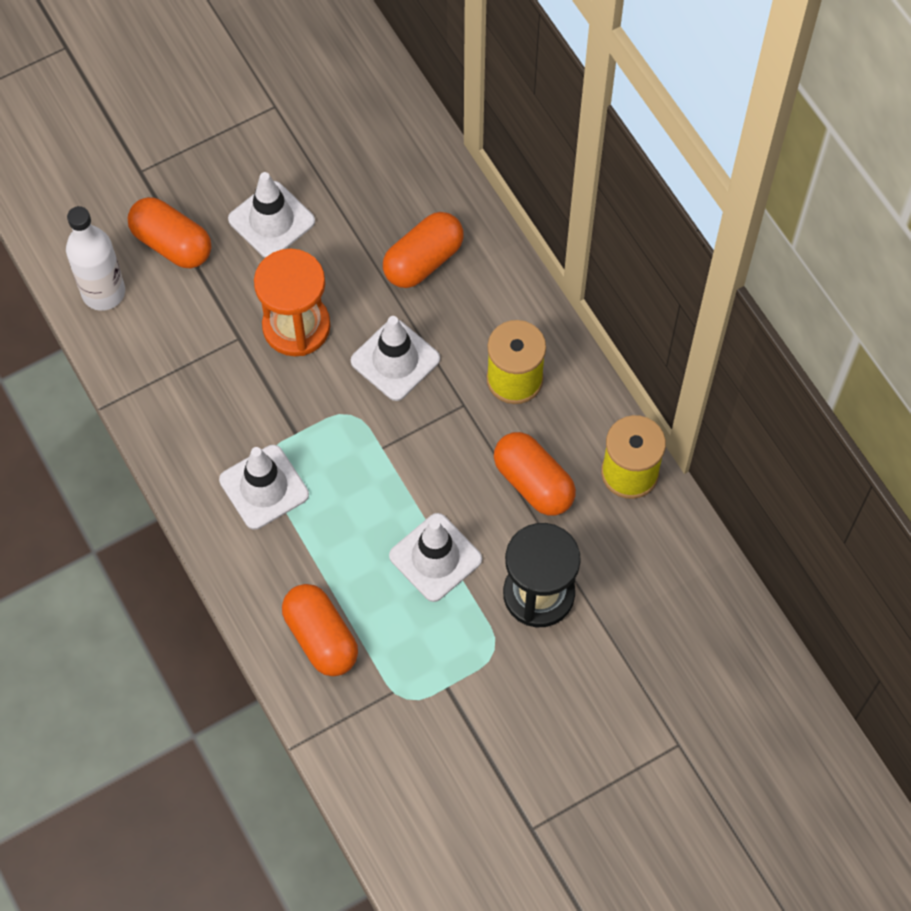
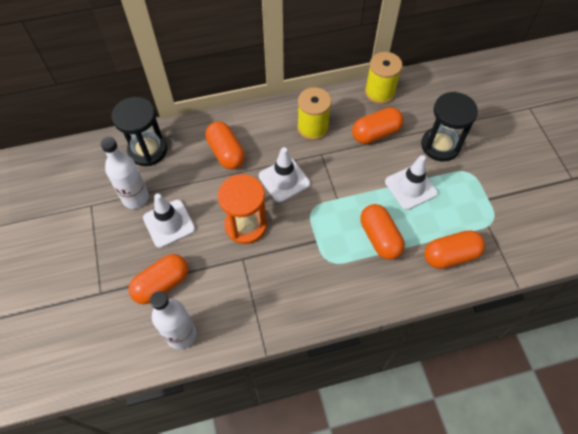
camera: 75 degrees left, 5 degrees down
(264, 487) = (347, 266): white traffic cone -> none
(303, 160) = (135, 198): none -> white bottle
(325, 525) = (379, 237): none -> orange capsule
(395, 146) = (147, 150): none -> black hourglass

